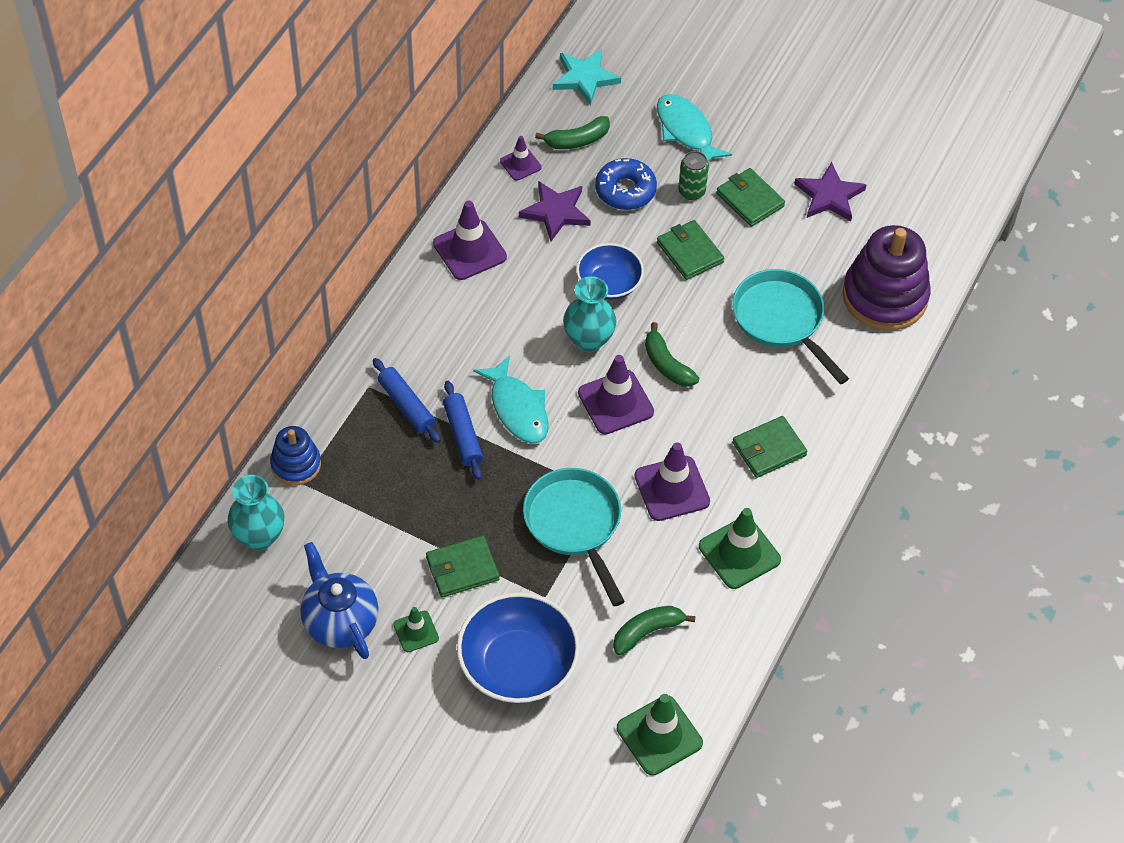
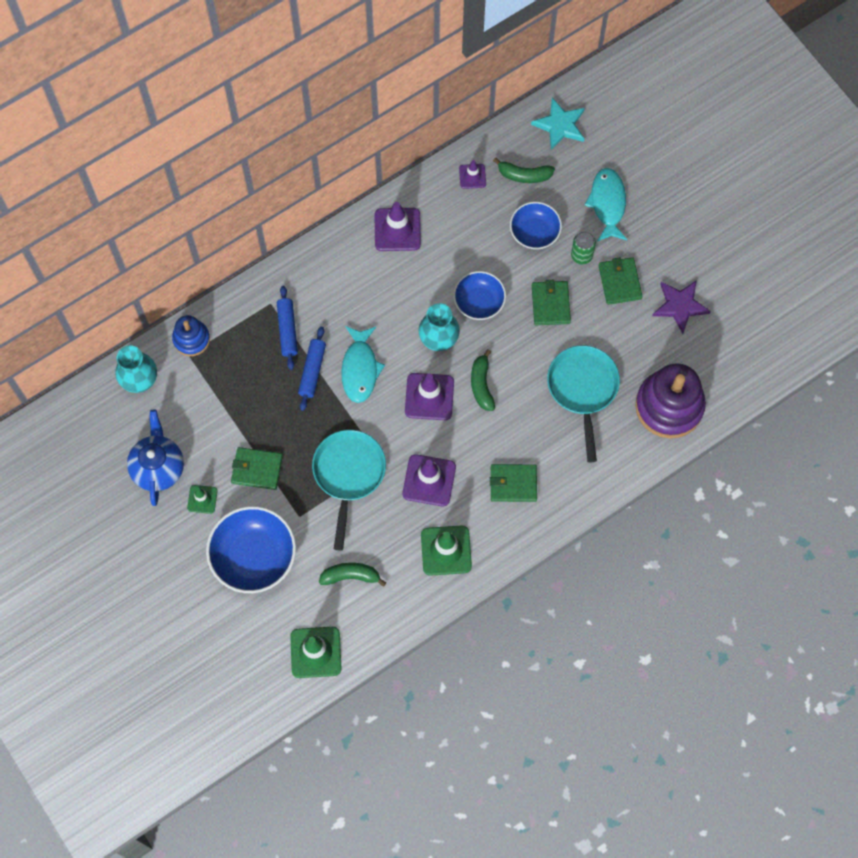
camera: 30 degrees right, 15 degrees up
(555, 212) = (475, 227): purple star -> none
(625, 190) = (534, 232): blue donut -> blue bowl

